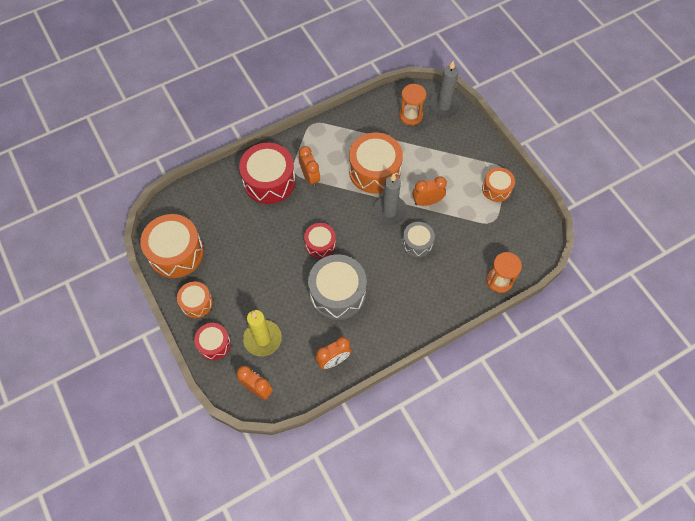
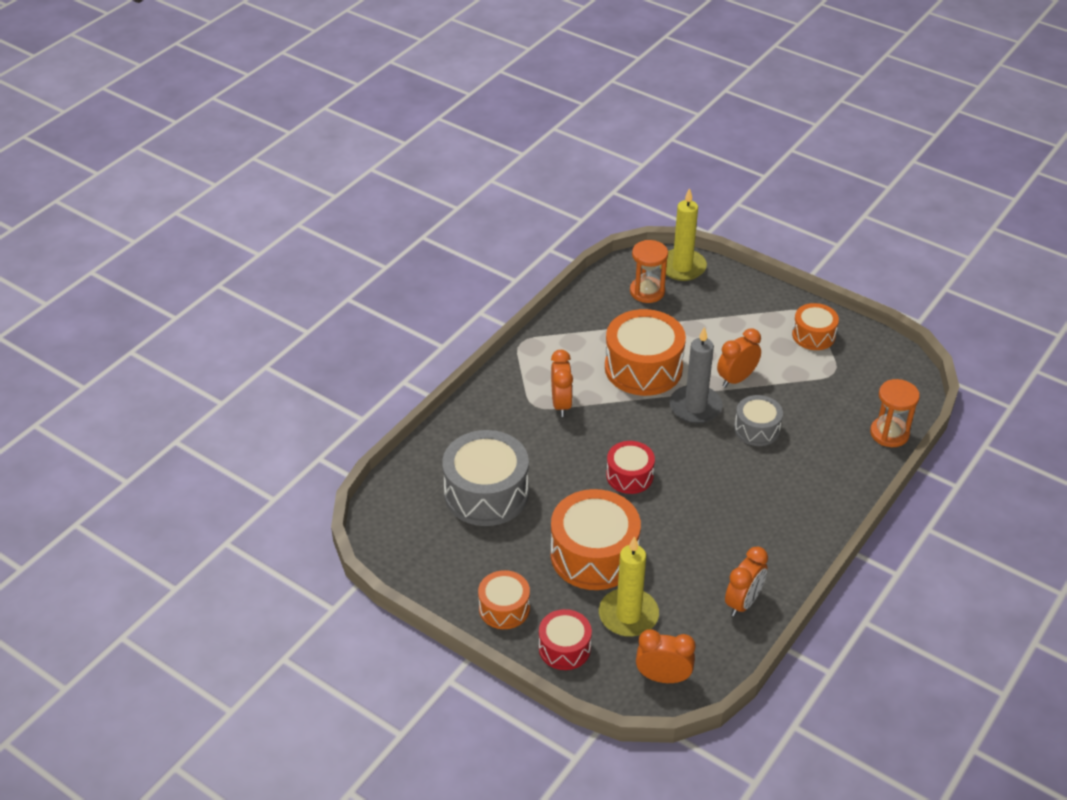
camera: 25 degrees left, 20 degrees down
(176, 253) = (431, 559): orange drum -> orange drum (594, 555)
(269, 181) = (507, 427): red drum -> none
(310, 177) = (561, 404): orange clock -> orange clock turned 45 degrees clockwise
(337, 293) = (693, 523): grey drum -> grey drum (486, 493)
(444, 106) = (682, 267): grey candle -> yellow candle

